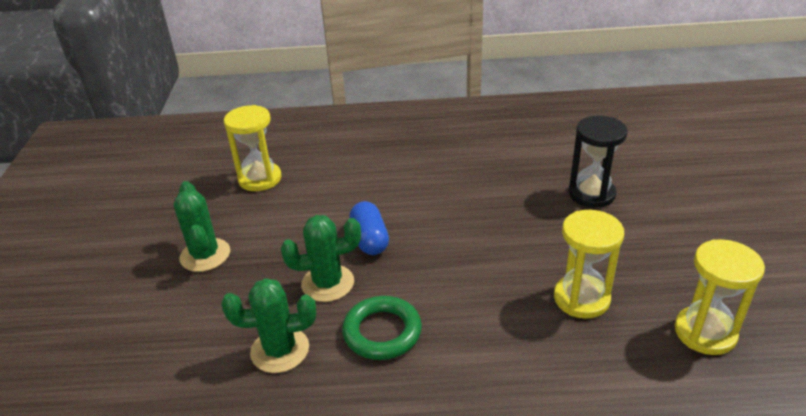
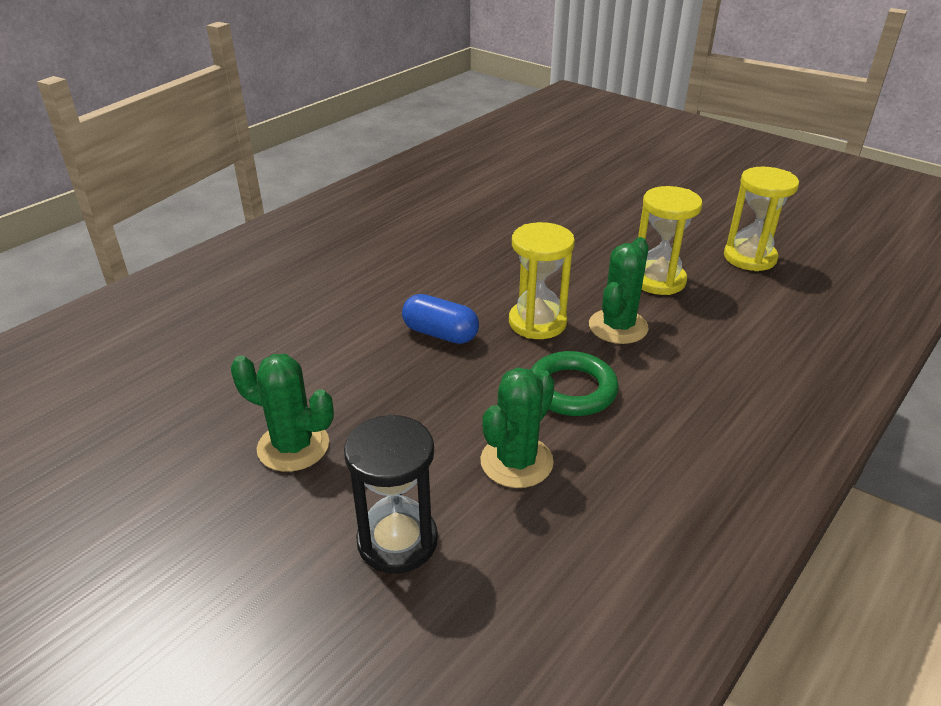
camera: 50 degrees left, 0 degrees up
(260, 179) = (228, 349): yellow hourglass -> yellow hourglass (537, 322)
(328, 283) = (464, 387): green cactus -> green cactus (618, 327)
(591, 194) = (552, 211): black hourglass -> black hourglass (397, 541)

